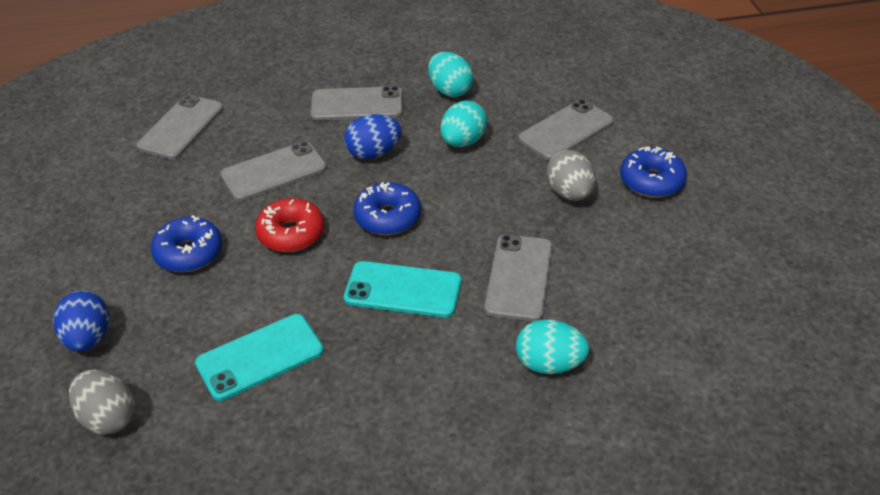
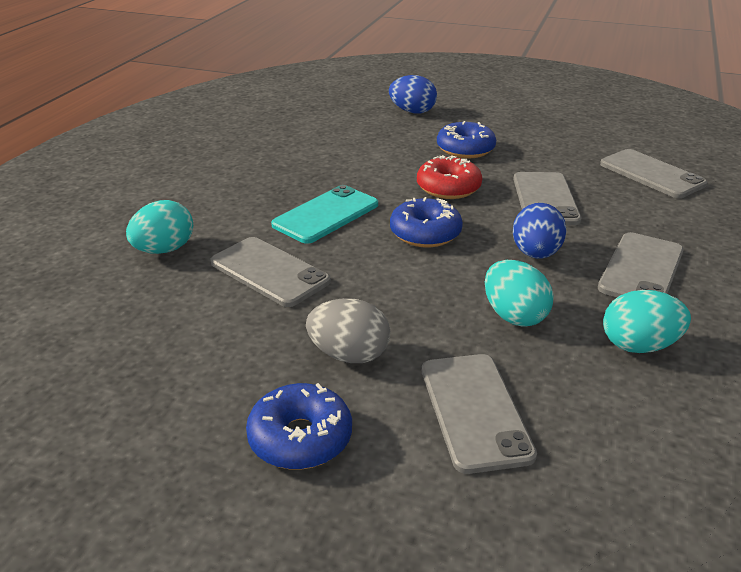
camera: 120 degrees right, 10 degrees down
(108, 418) = (339, 108): grey egg -> none
(260, 357) = (329, 152): turquoise phone -> none

